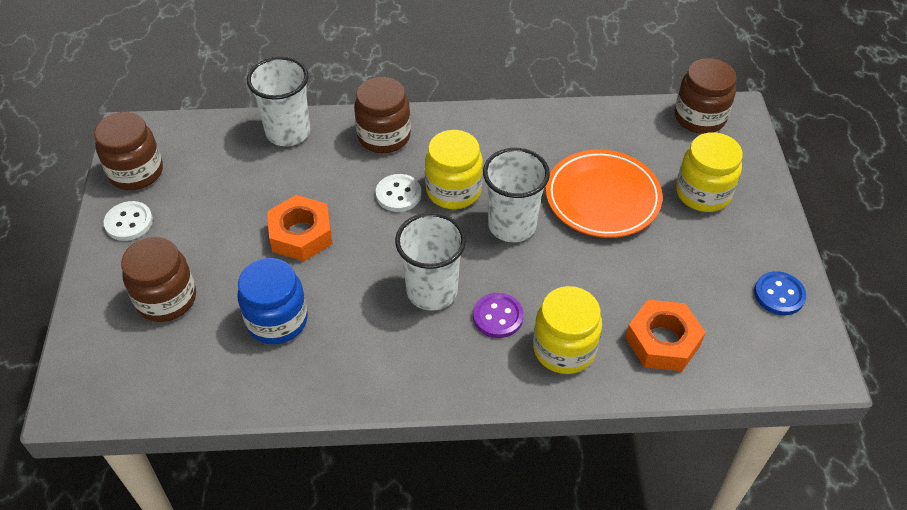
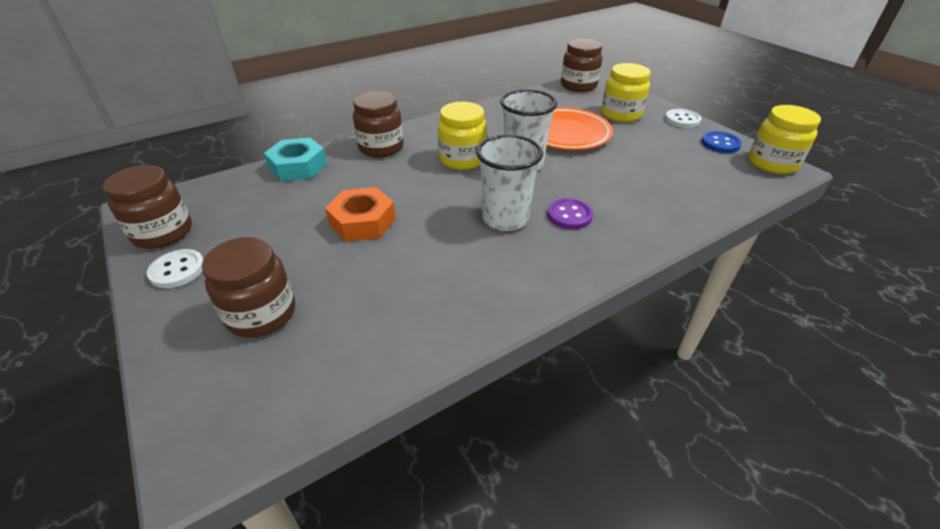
camera: 30 degrees left, 10 degrees down
(277, 320) = (391, 286): blue jar -> none
(288, 132) = (298, 167): white cup -> turquoise nut
(398, 194) = (423, 174): white button -> white button (682, 120)
(564, 349) = (635, 216): yellow jar -> yellow jar (772, 163)
(662, 341) = (688, 188): orange nut -> none

